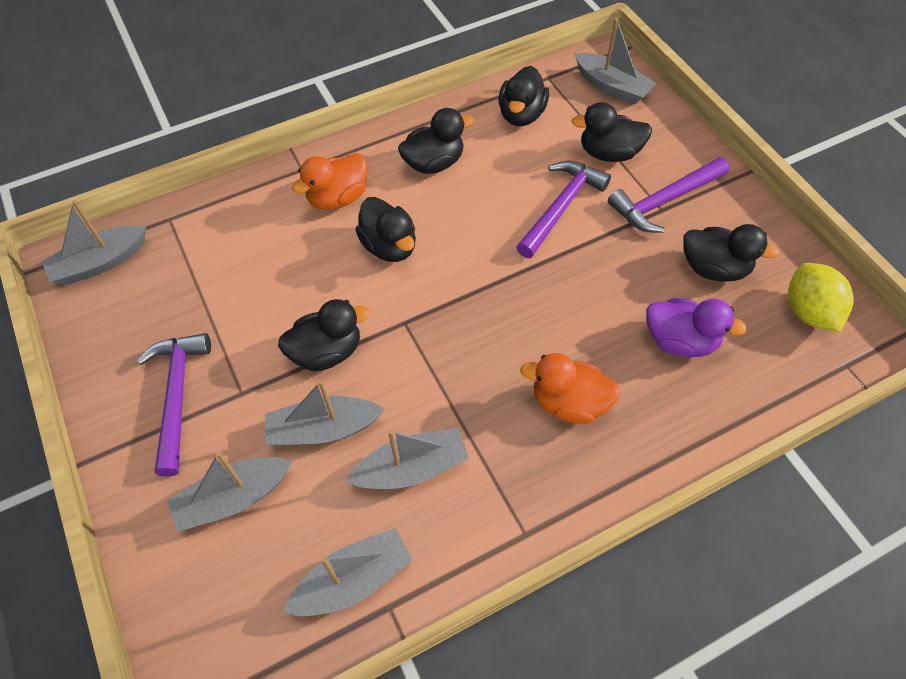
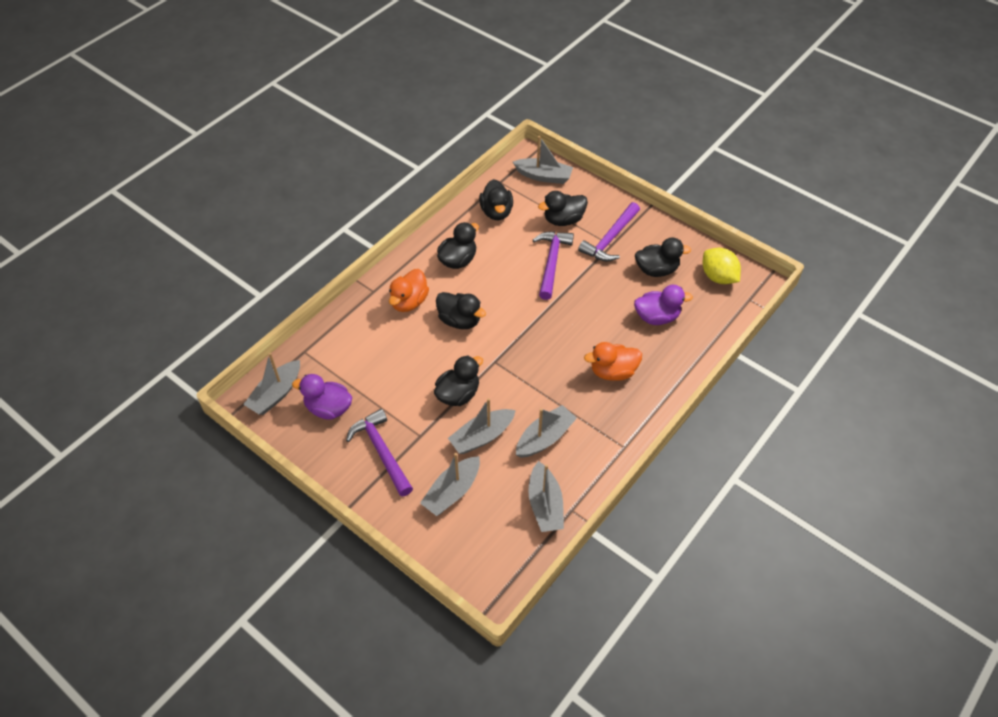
camera: 25 degrees left, 5 degrees down
(150, 307) = (328, 408): none -> purple duck
(353, 580) = (545, 505): grey boat -> grey boat turned 135 degrees clockwise

